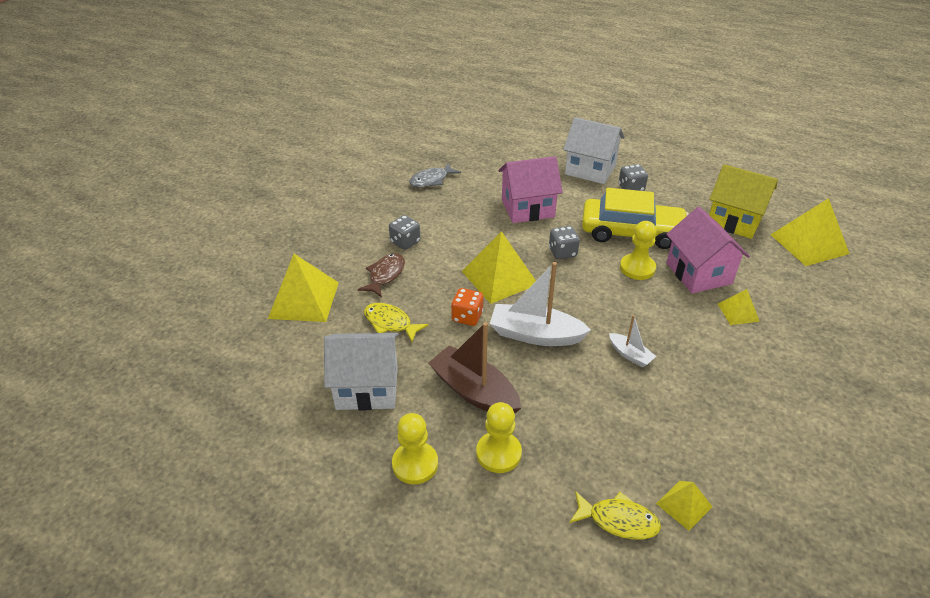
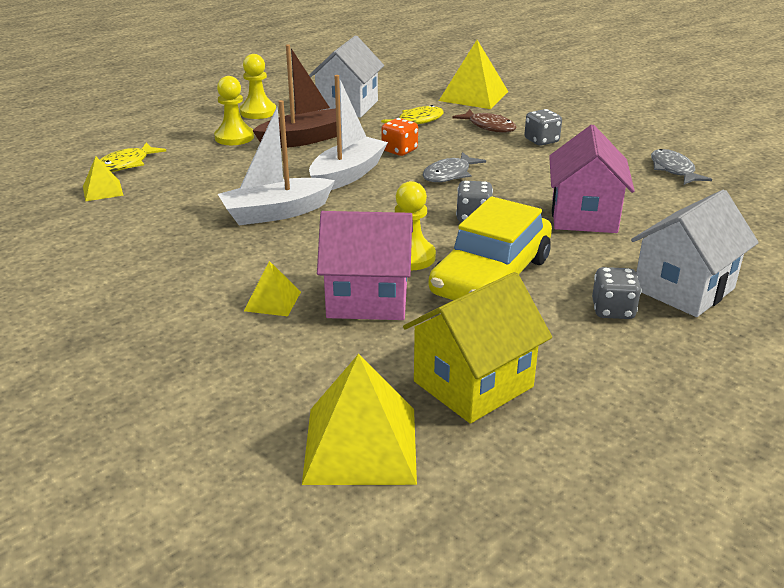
camera: 110 degrees right, 10 degrees down
(499, 277) = (449, 174): yellow pyramid -> grey fish
(630, 355) = (276, 213): white boat -> white boat, size x1.94

